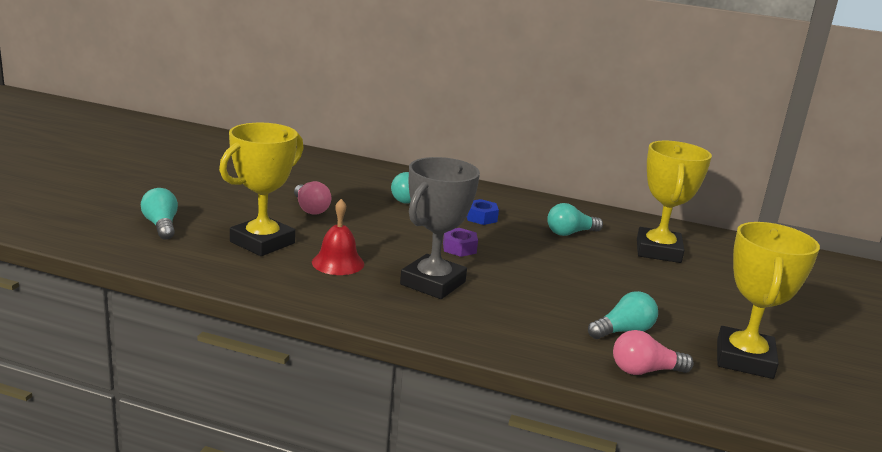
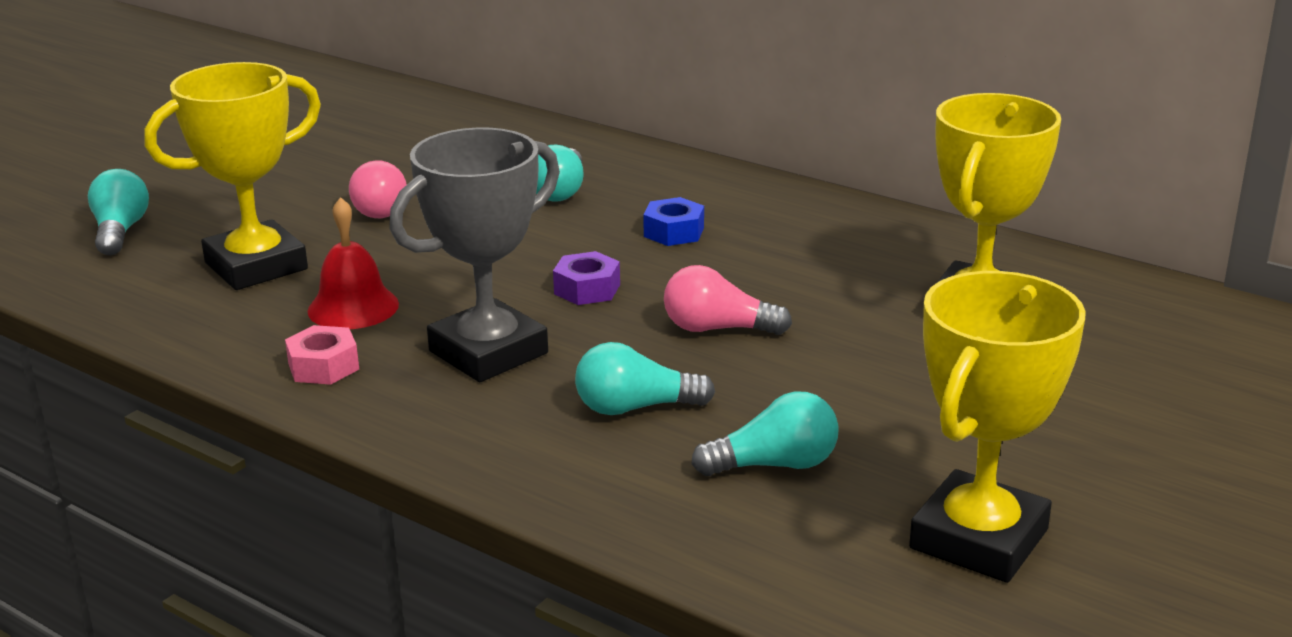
camera: 20 degrees right, 5 degrees up
(346, 295) = (323, 366): none -> pink nut
(570, 233) = (824, 267): turquoise light bulb -> turquoise light bulb (635, 408)
(645, 371) = (754, 544): pink light bulb -> pink light bulb (717, 329)

